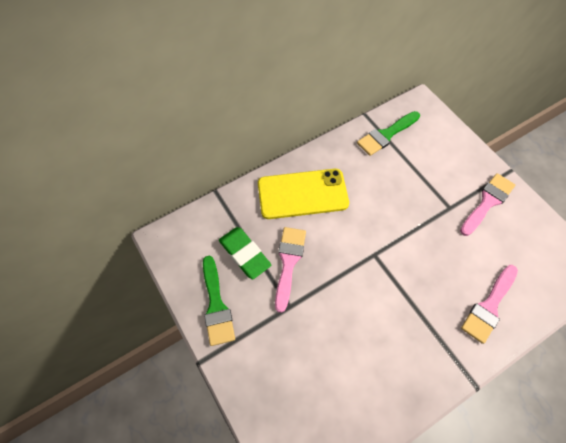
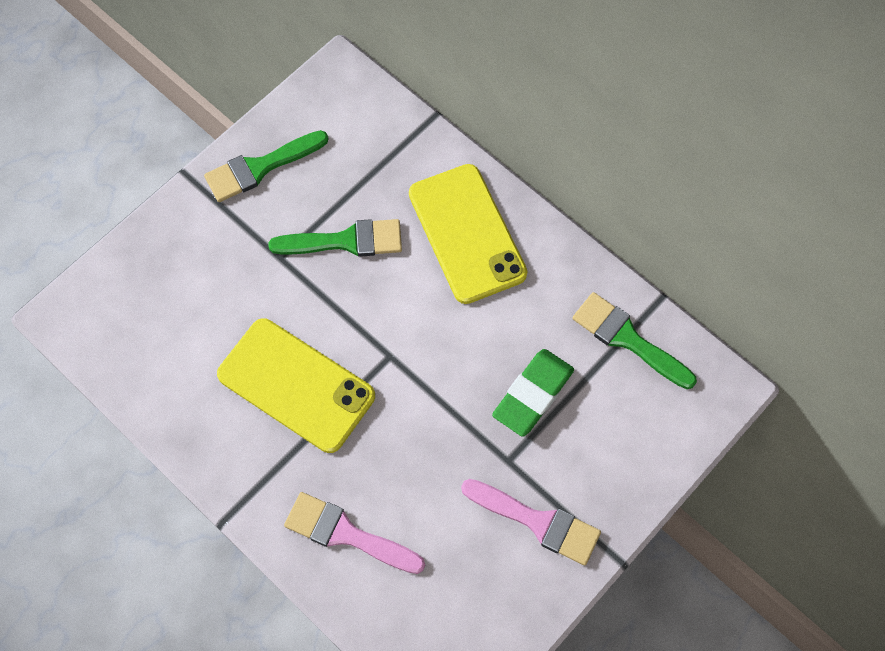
camera: 75 degrees right, 5 degrees up
(244, 254) = (344, 181): green eraser -> green eraser (533, 394)
(288, 262) = (346, 241): pink brush -> green brush
(384, 315) = (296, 385): none -> yellow phone

